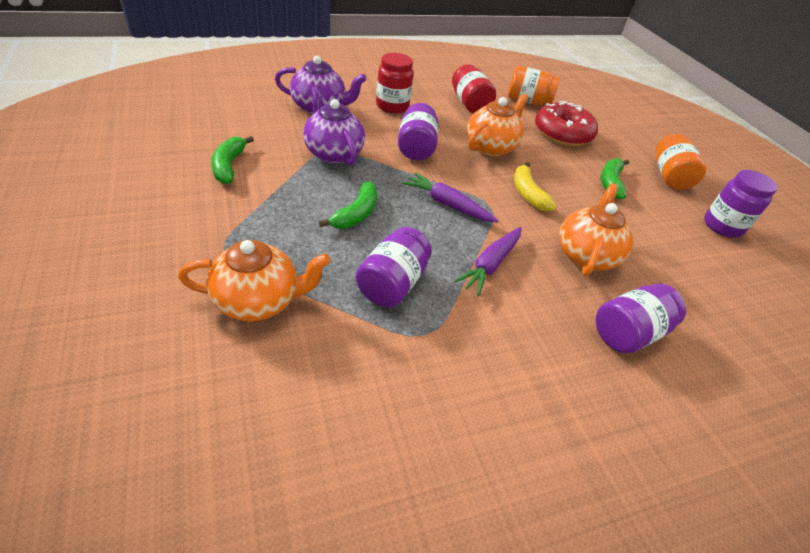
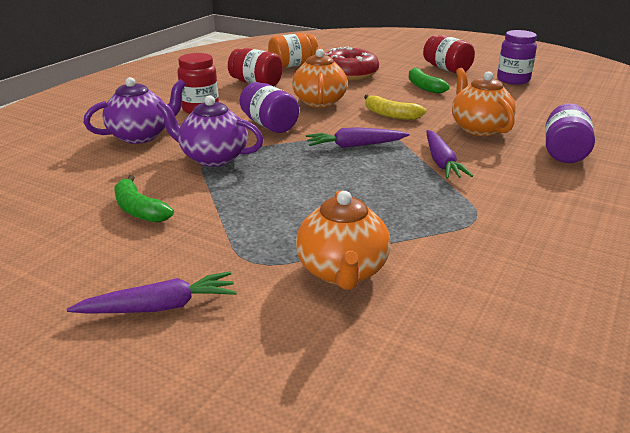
camera: 35 degrees left, 15 degrees down
(131, 243) = (160, 307): none -> purple carrot
(258, 301) = (342, 271): orange teapot -> orange teapot turned 135 degrees clockwise
(356, 214) = (306, 183): green banana -> none
(392, 283) = (407, 206): purple jar -> none
(669, 176) = (446, 69): orange jar -> red jar

